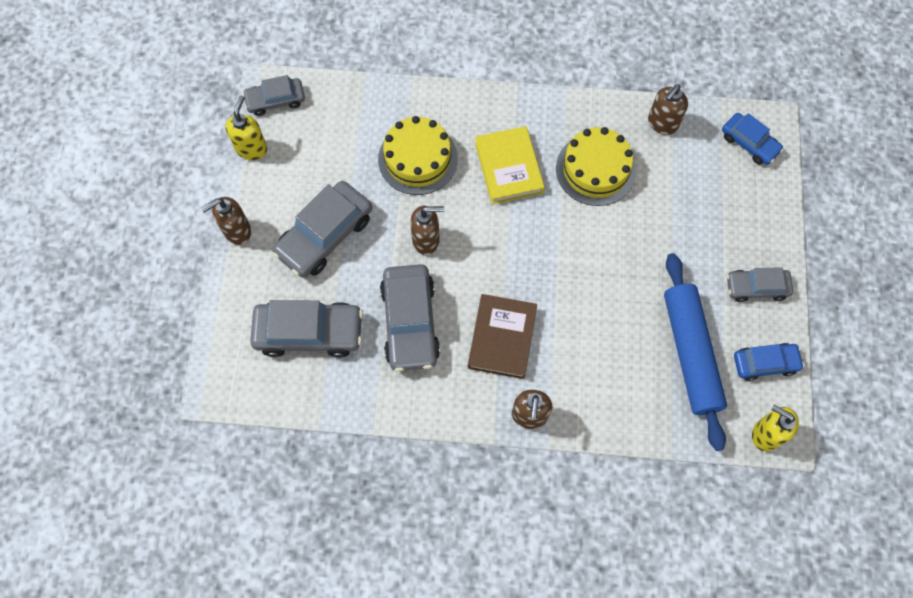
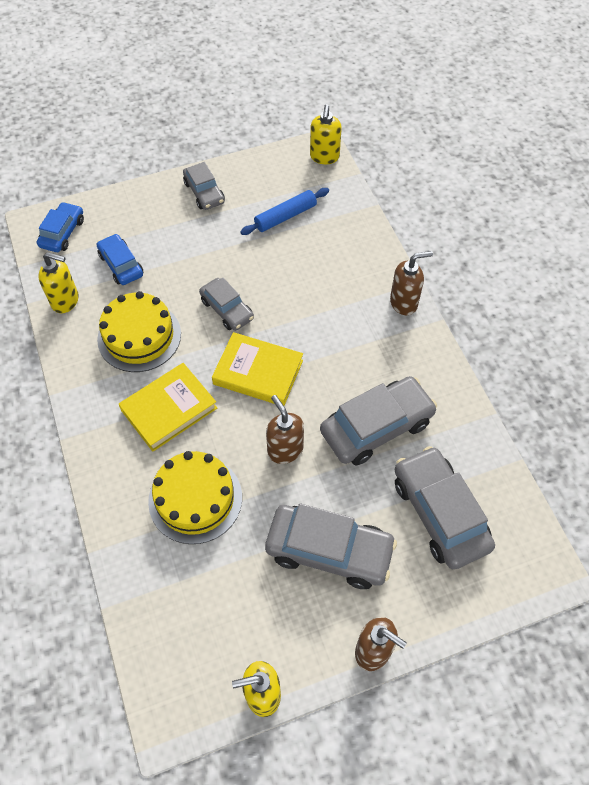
camera: 115 degrees left, 10 degrees down
(275, 100) = (183, 701): grey car -> grey car (227, 309)
(502, 338) = (348, 348): brown book -> none
(512, 250) = (258, 372): none -> yellow book
(662, 123) = (65, 301): brown soap dispenser -> yellow soap dispenser
(690, 353) = (285, 216): blue rolling pin -> blue rolling pin, size x0.58
(765, 363) = (267, 171): blue car -> blue car (121, 265)

